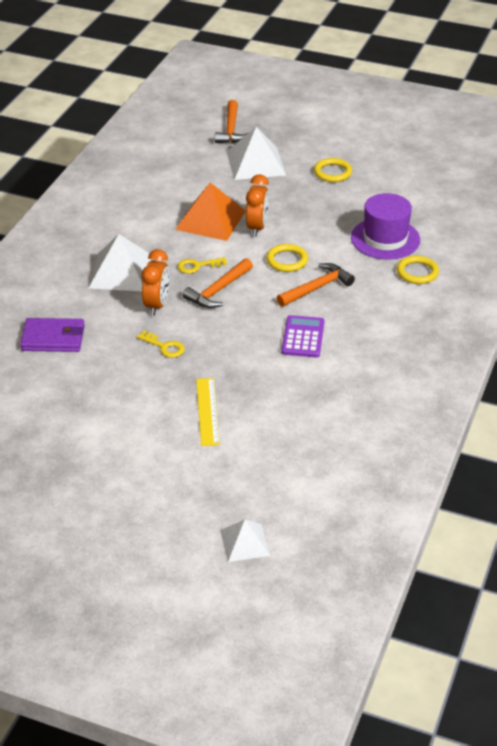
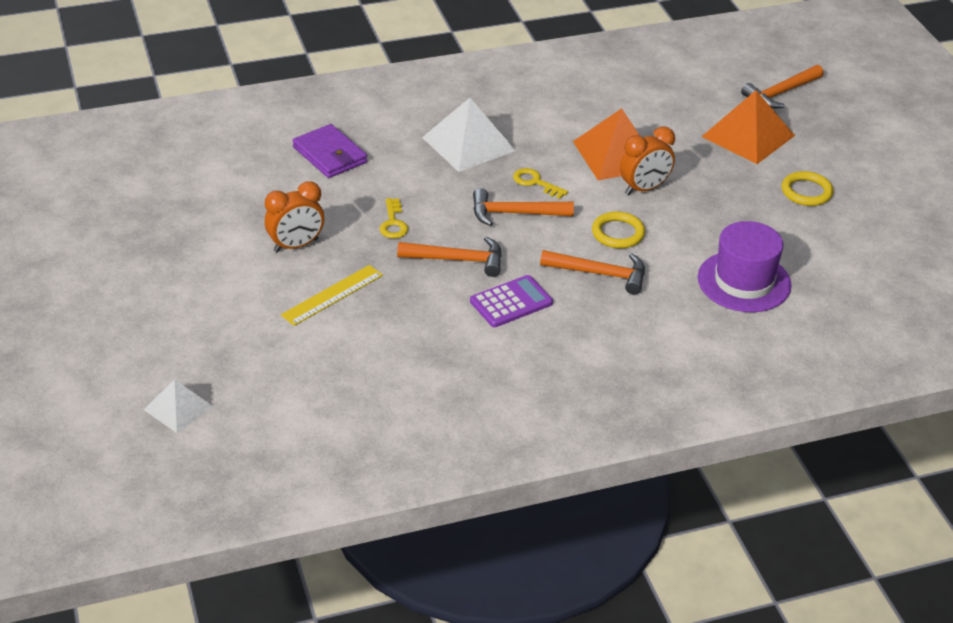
camera: 50 degrees right, 0 degrees up
(157, 305) = (447, 188): orange clock -> orange clock (296, 245)
(236, 338) = (458, 260): none -> orange hammer
(255, 163) = (748, 136): white pyramid -> orange pyramid
(417, 272) = (717, 331): yellow ring -> none

